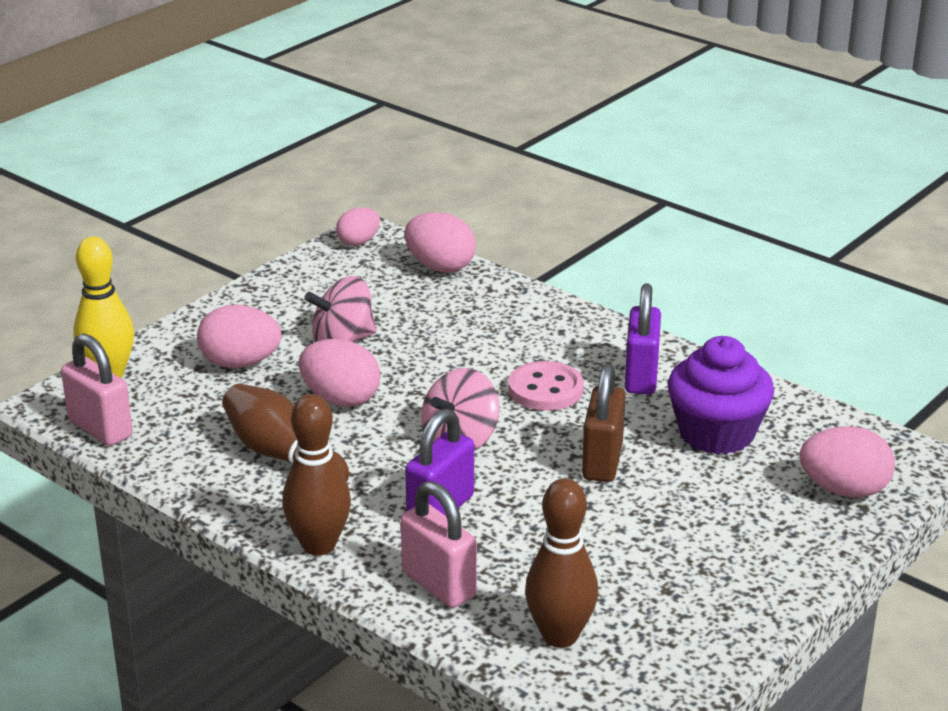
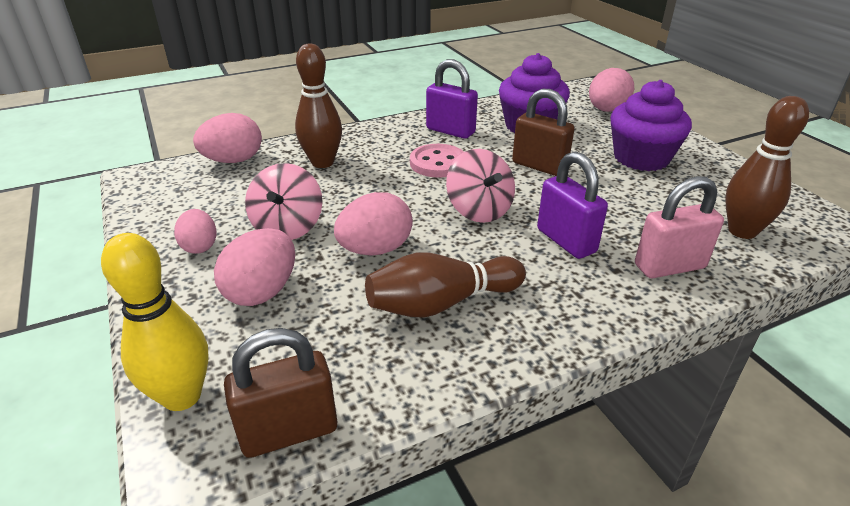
camera: 65 degrees left, 5 degrees up
(100, 429) = (289, 431): pink padlock -> brown padlock
(319, 545) = (594, 316): brown bowling pin -> brown bowling pin (322, 162)
(358, 242) = (147, 184): pink egg -> pink egg (200, 246)
(700, 539) = (641, 158): none -> purple cupcake

